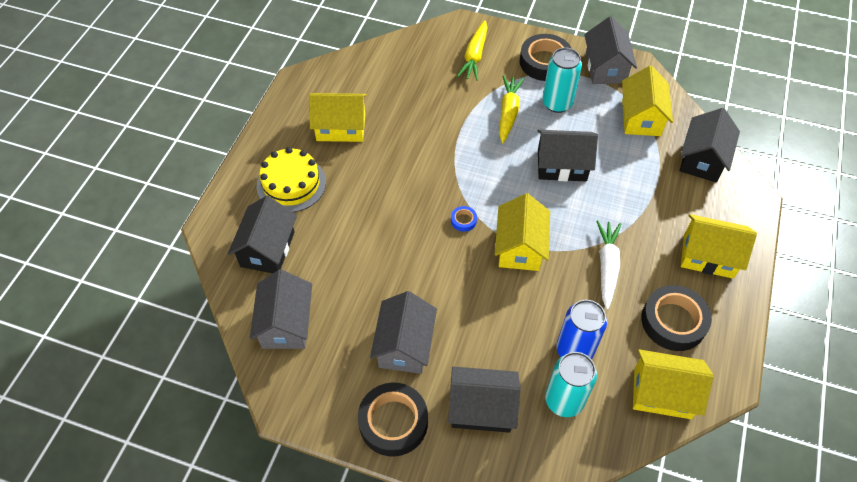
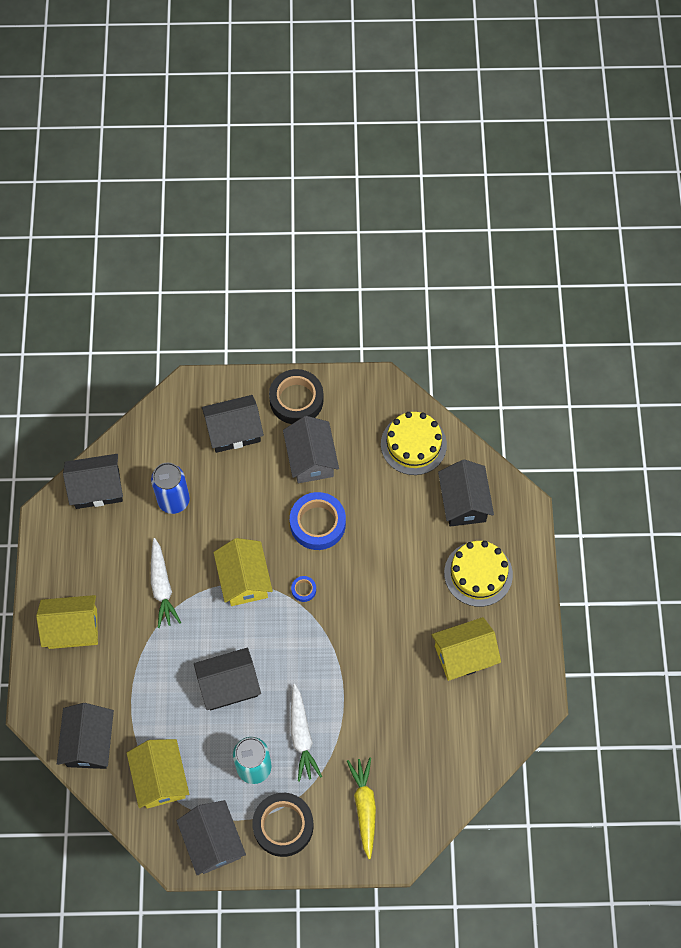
camera: 160 degrees right, 10 degrees up
(286, 324) = (413, 444): grey house -> yellow cake
(425, 276) = (317, 523): none -> blue tape
(508, 112) = (302, 736): yellow carrot -> white carrot
(564, 400) = (172, 458): turquoise can -> none
(662, 393) = (97, 488): yellow house -> black house
(673, 321) = (96, 553): black tape -> none

